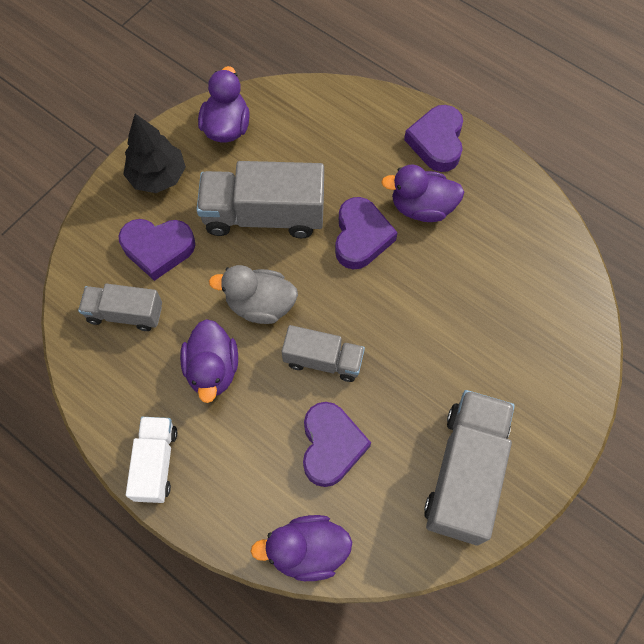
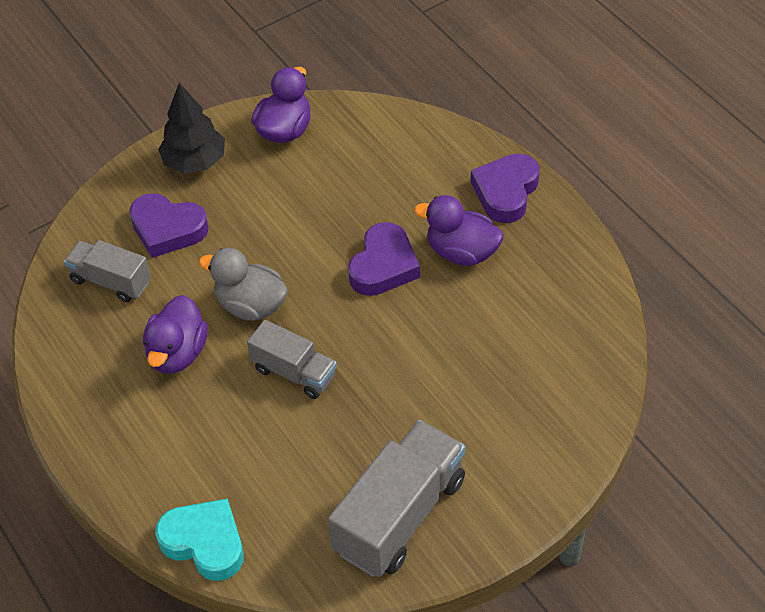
camera: 20 degrees right, 15 degrees down
(156, 463) = (86, 424): white truck -> none
(264, 215) = (289, 222): grey truck -> none
(307, 550) = (204, 543): purple duck -> turquoise heart
(331, 446) = (269, 454): purple heart -> none

